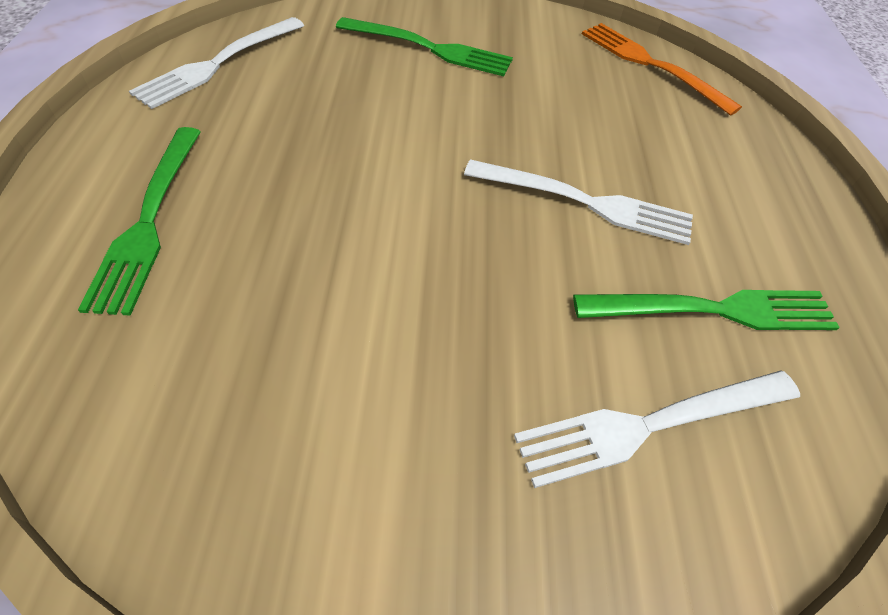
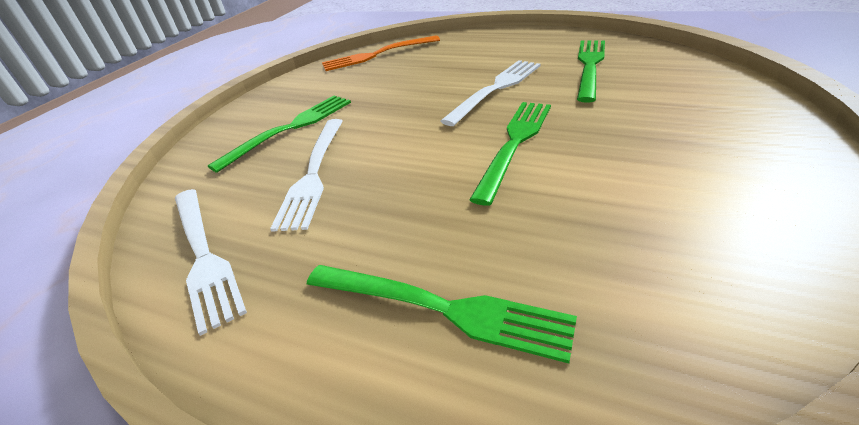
camera: 60 degrees left, 15 degrees down
(437, 239) = (515, 143): none -> green fork
(649, 425) = (670, 92): white fork -> white fork (313, 174)

